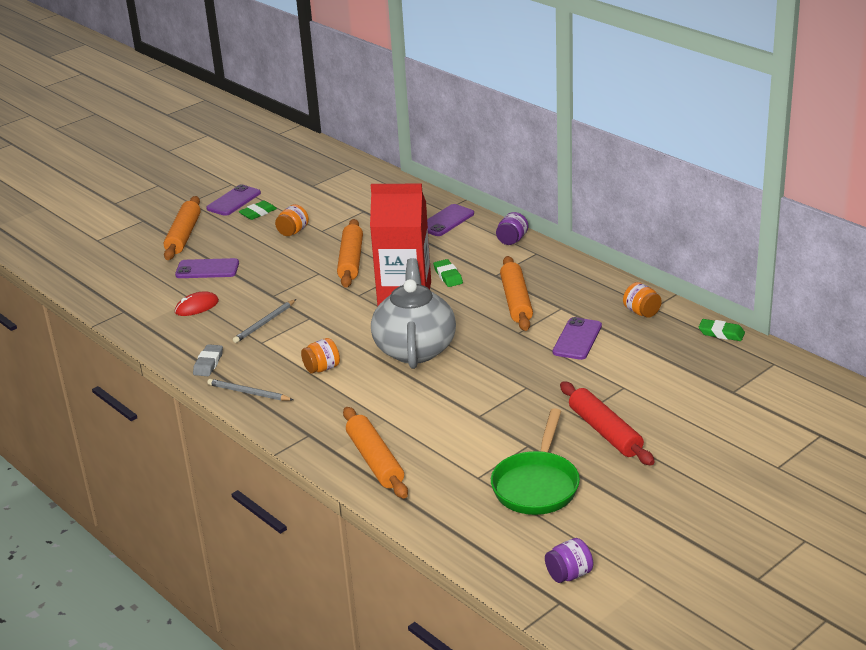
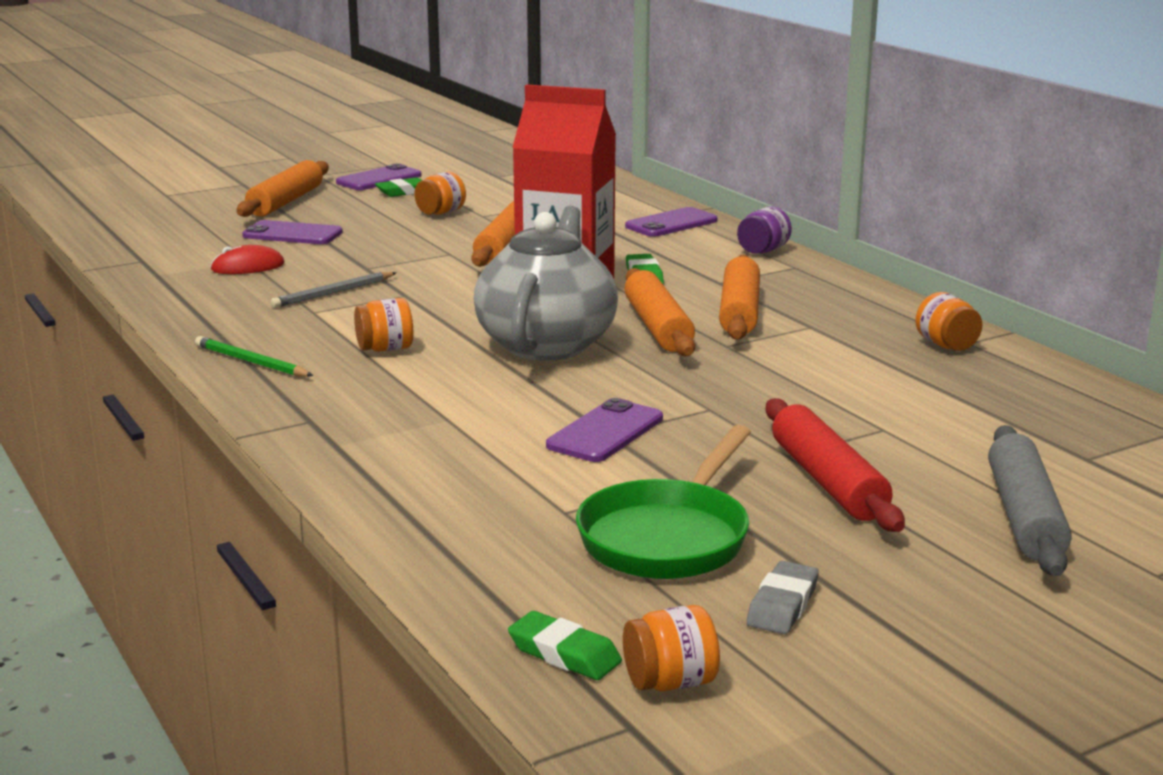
camera: 10 degrees right, 10 degrees down
(208, 363) = (216, 324): grey eraser -> grey eraser (782, 605)
(248, 393) = (251, 362): grey pencil -> green pencil
(375, 460) = (397, 466): orange rolling pin -> orange rolling pin (658, 327)
(569, 574) = (670, 682): purple jar -> orange jar
(577, 339) = (823, 363): purple phone -> purple phone (605, 432)
(709, 439) = (1025, 516): none -> grey rolling pin
(721, 333) = (1082, 384): green eraser -> green eraser (564, 654)

